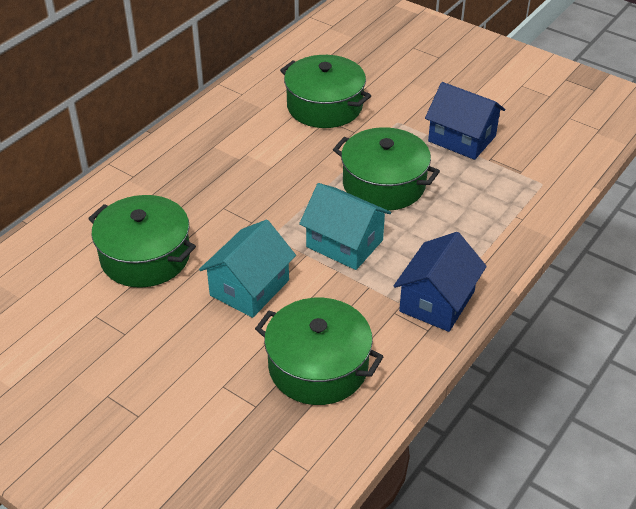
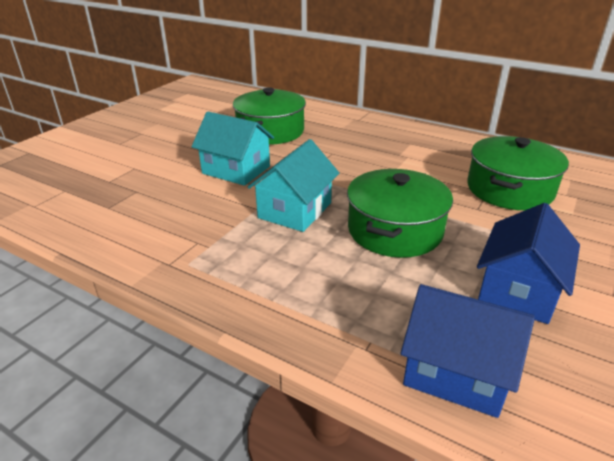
camera: 85 degrees right, 10 degrees down
(318, 366) = (139, 204): green pot -> none
(437, 301) = (209, 270): blue house -> blue house (456, 371)

